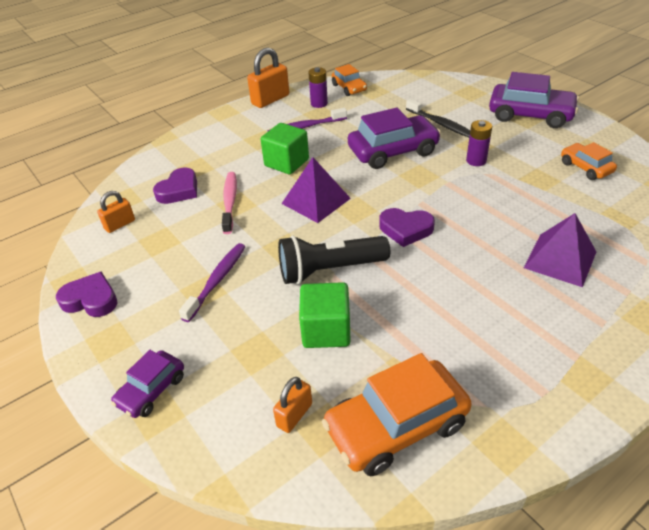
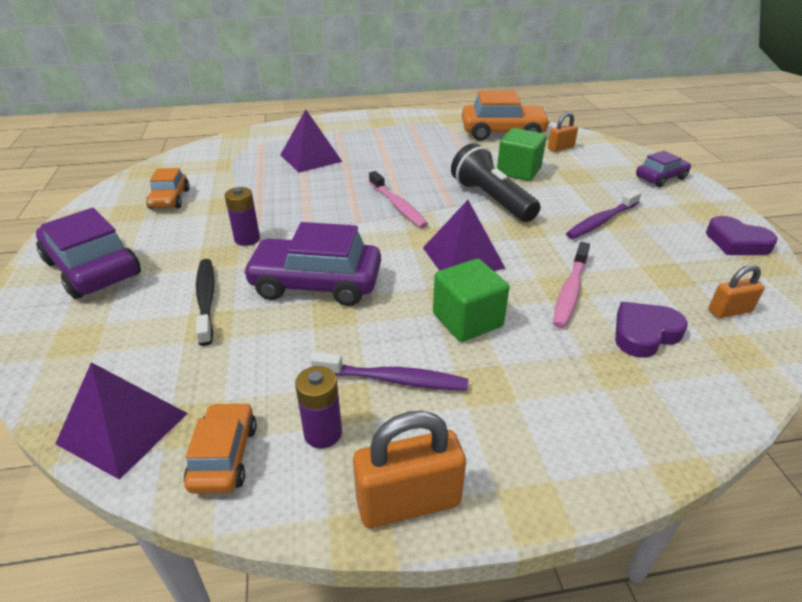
camera: 155 degrees left, 5 degrees down
(330, 270) = (491, 200): black flashlight -> black flashlight turned 135 degrees counterclockwise
(397, 81) = (123, 428): none -> purple pyramid
(405, 229) = (398, 206): purple heart -> pink toothbrush

